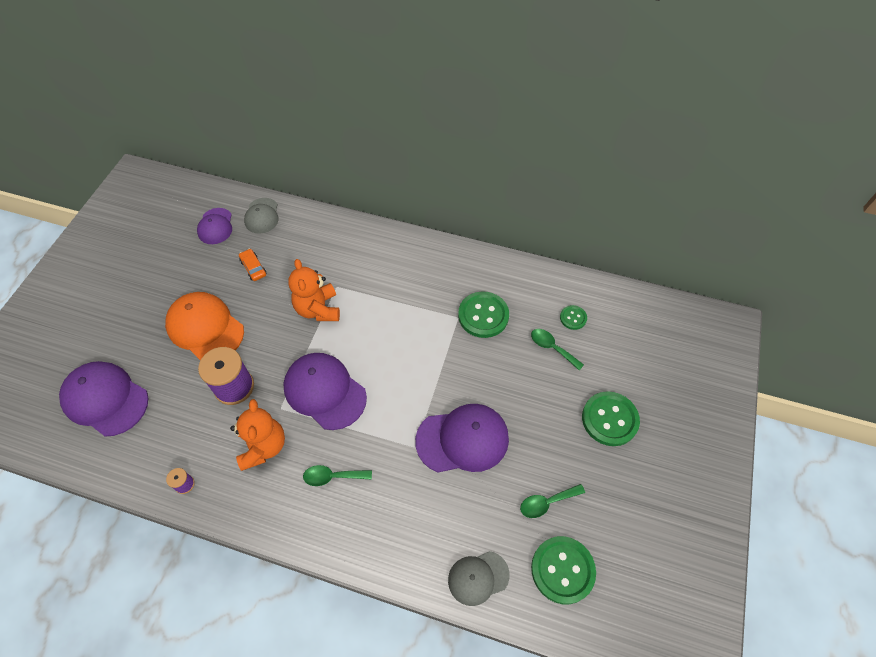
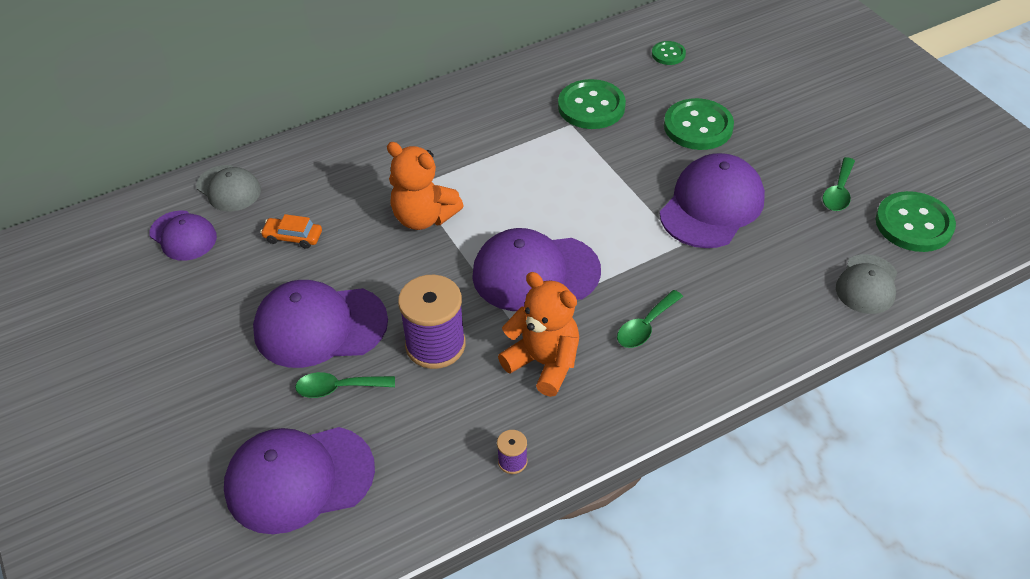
camera: 45 degrees left, 10 degrees down
(205, 328) = (320, 326): orange cap -> purple cap
(552, 348) = (683, 87): green spoon -> green spoon (338, 388)
(609, 419) = (799, 101): green button -> green button (698, 126)

